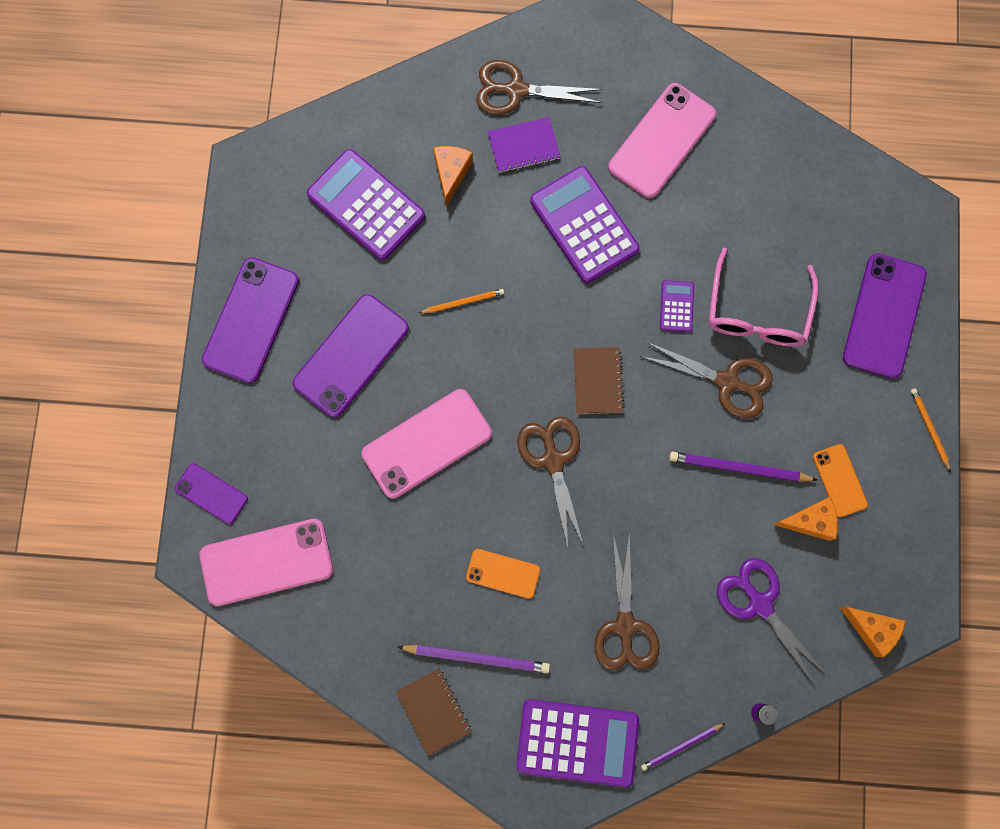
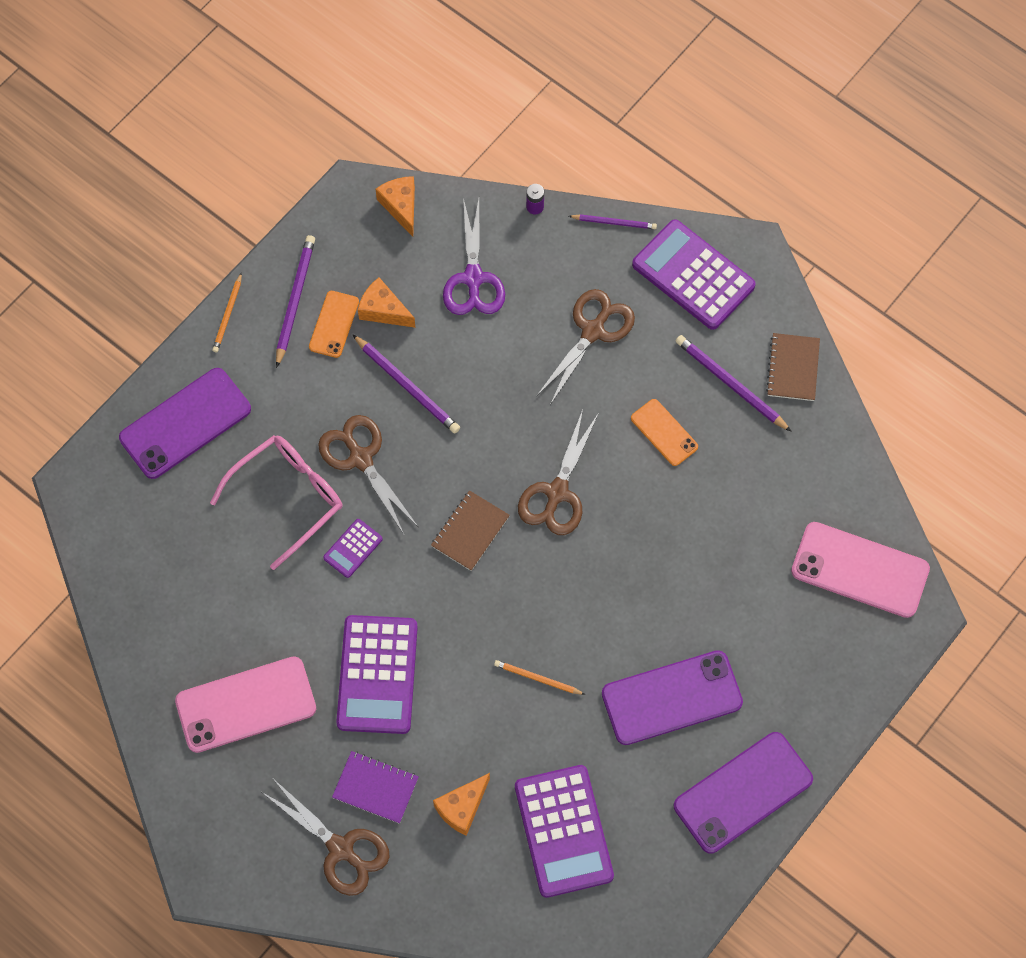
camera: 145 degrees left, 10 degrees down
(211, 493) = (874, 659): purple phone -> none
(427, 443) = (656, 577): pink phone -> none
(887, 479) = (295, 300): none -> purple pencil

